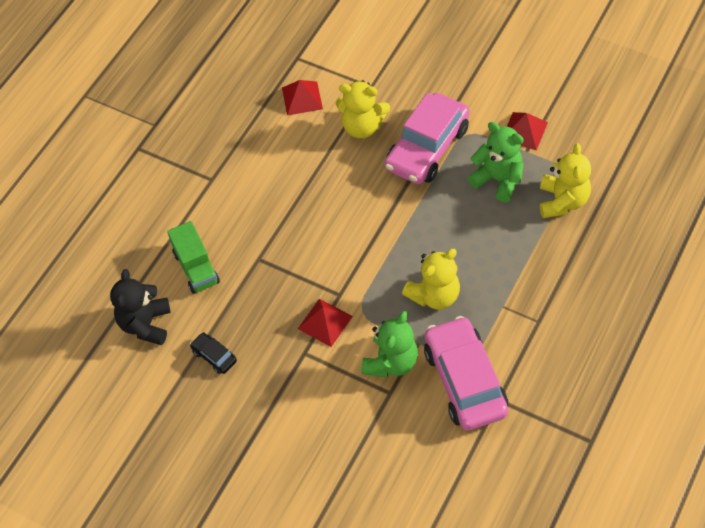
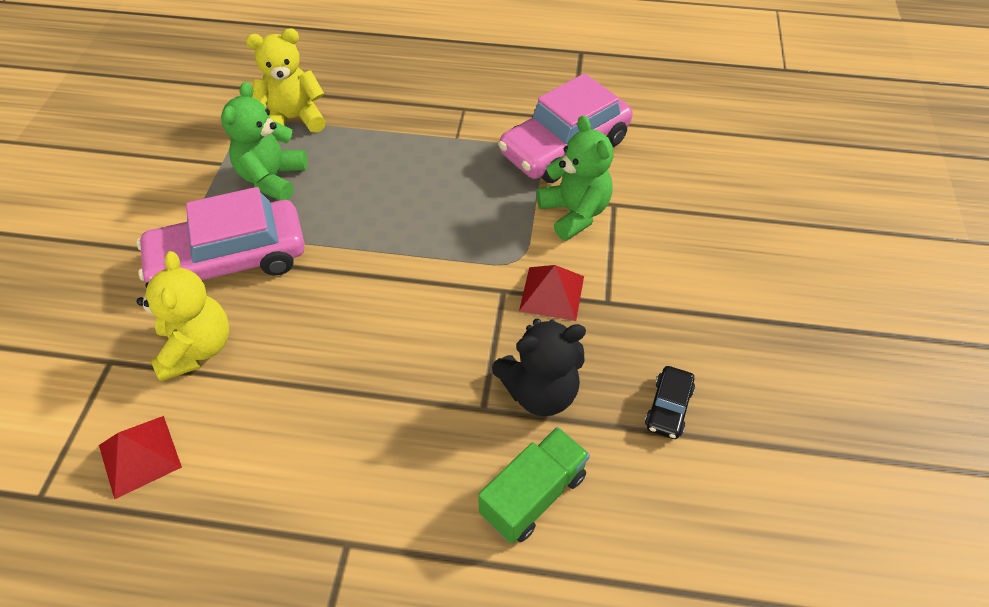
camera: 115 degrees left, 5 degrees down
(145, 324) = (668, 532): black teddy bear -> black teddy bear (540, 391)
(391, 362) = (574, 213): green teddy bear -> green teddy bear turned 60 degrees clockwise
(427, 148) = (230, 260): pink car -> pink car turned 150 degrees clockwise
(434, 295) = (465, 197): yellow teddy bear -> none
(524, 131) = (187, 171): red pyramid -> none

